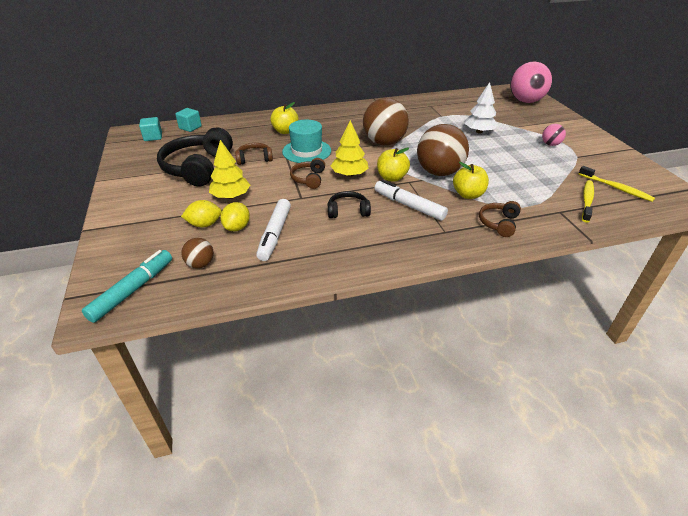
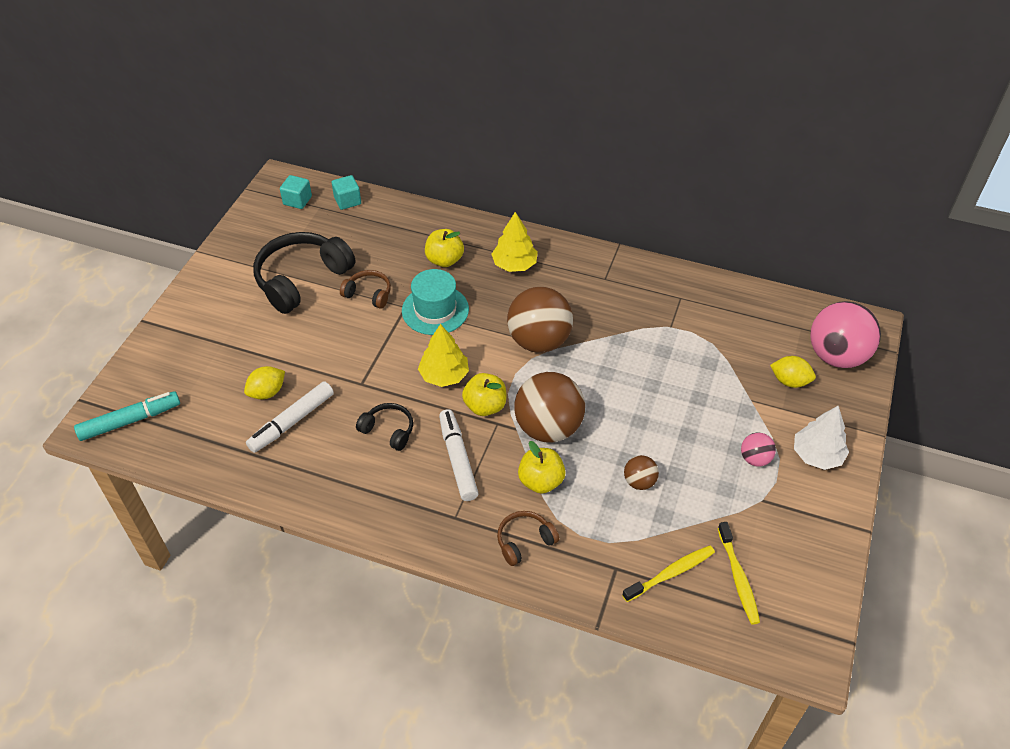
camera: 35 degrees right, 10 degrees up
(200, 264) = (201, 422): brown ball -> brown ball (639, 482)
(204, 224) = (243, 371): yellow lemon -> yellow lemon (789, 381)
(231, 196) = (297, 343): yellow tree -> yellow tree (514, 264)
(309, 179) = (395, 358): brown headphones -> none
(479, 132) = (685, 383): white tree -> white tree (817, 455)

